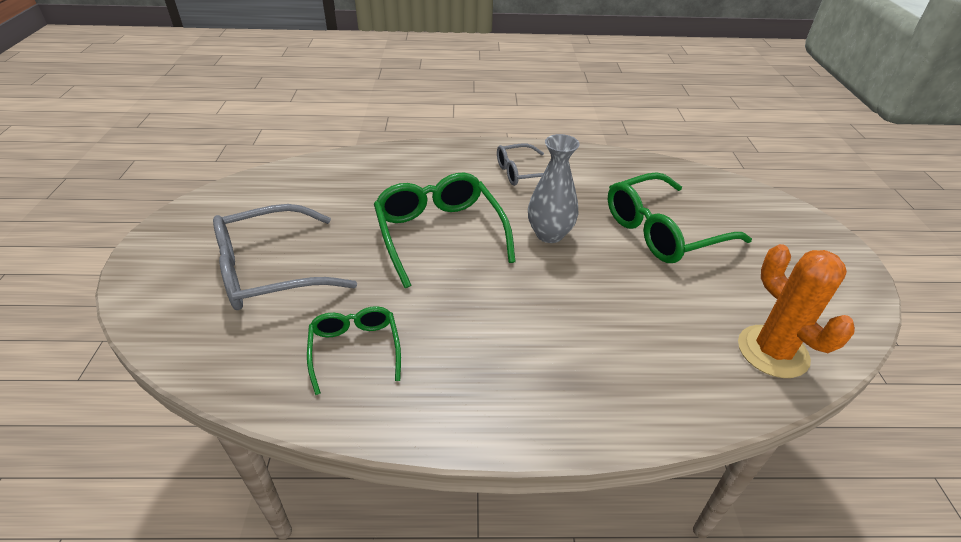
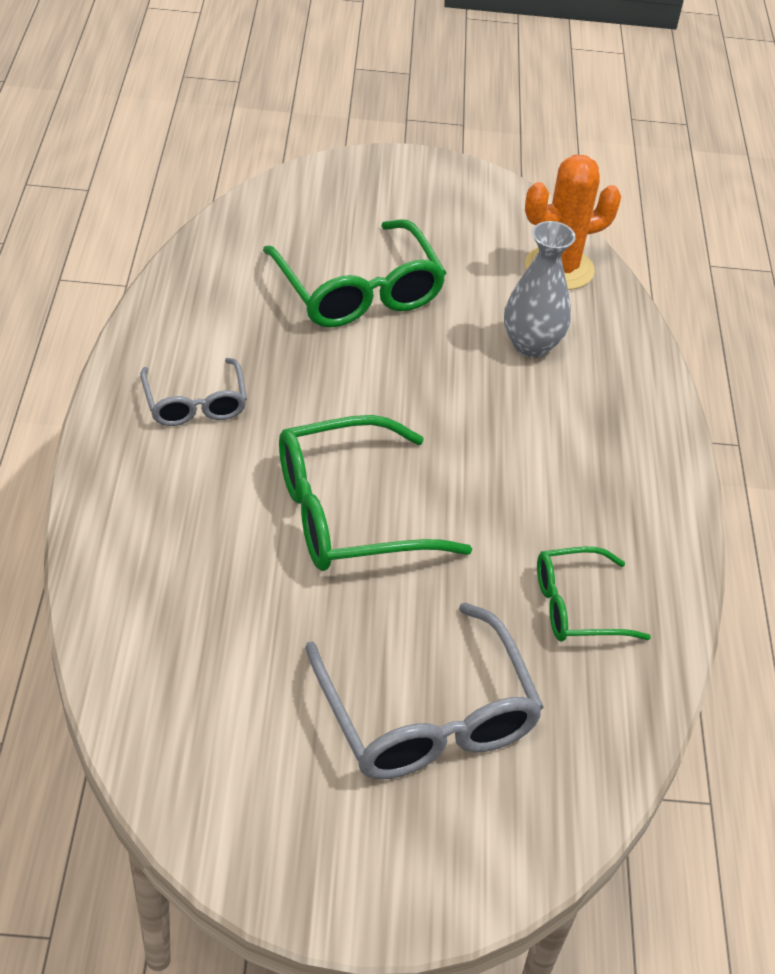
camera: 90 degrees left, 5 degrees up
(549, 234) = (357, 397): grey vase -> grey vase (531, 345)

